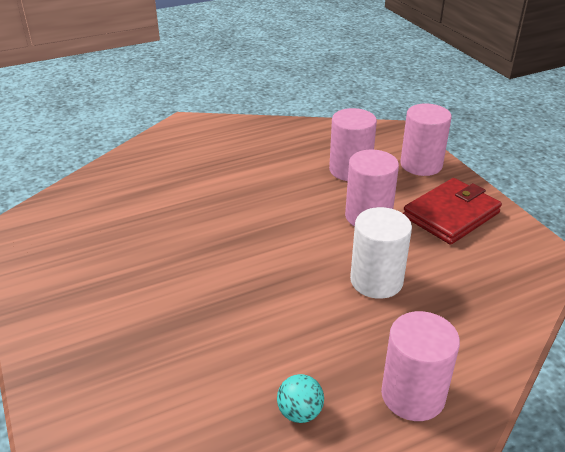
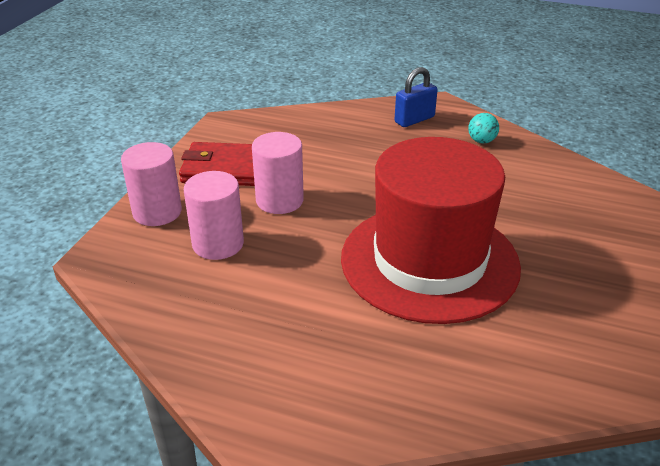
camera: 135 degrees left, 0 degrees up
(203, 236) = (429, 261): none -> red hat
(376, 281) = (348, 165): white cylinder -> none
(413, 395) = (414, 120): pink cylinder -> blue padlock

